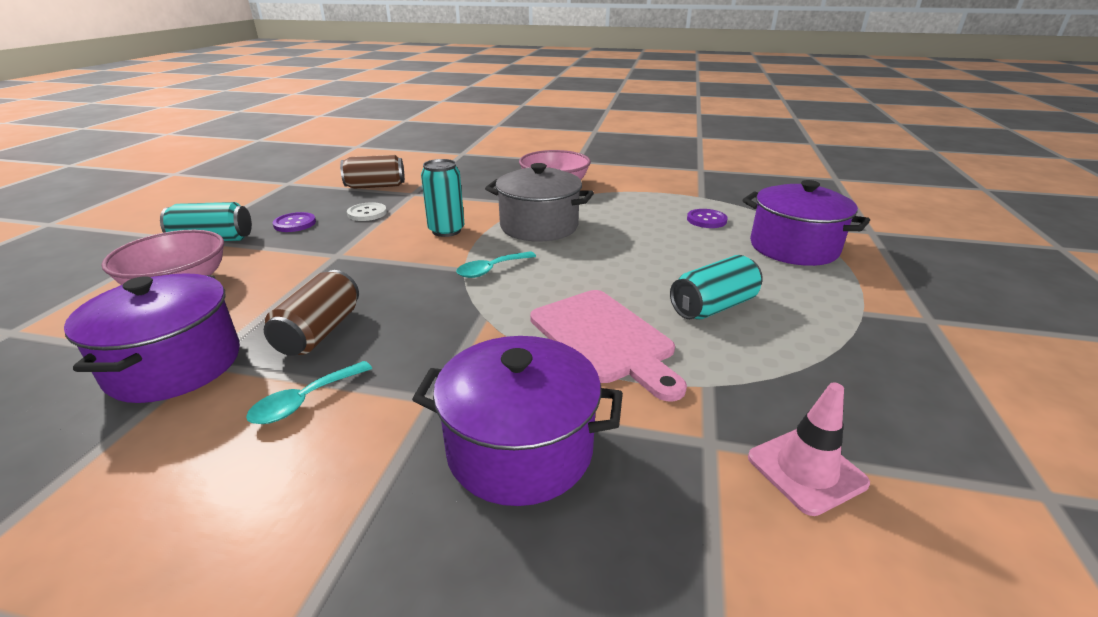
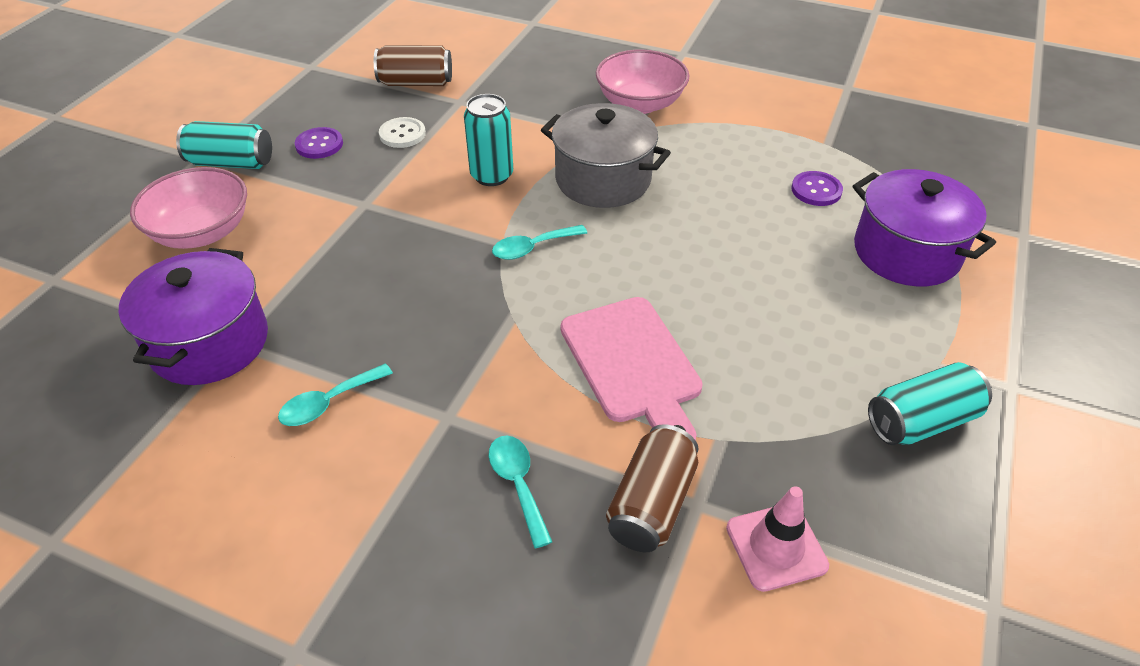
camera: 10 degrees right, 15 degrees up
(319, 332) = (343, 317): brown can -> brown can (651, 504)
(520, 449) = (518, 484): purple pot -> turquoise spoon
(713, 307) = (767, 335): turquoise can -> turquoise can (921, 421)

